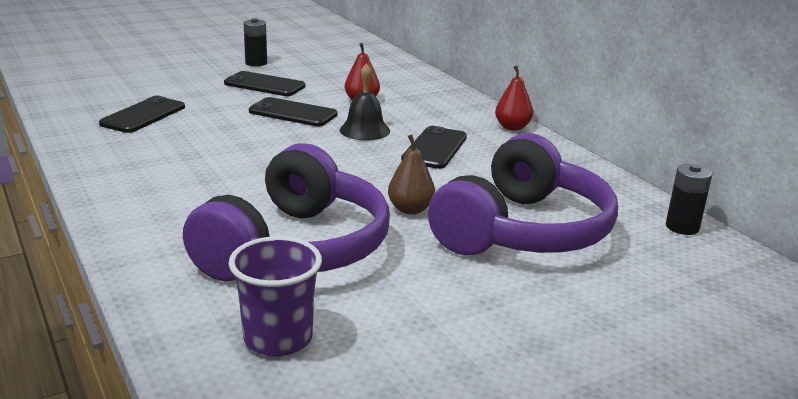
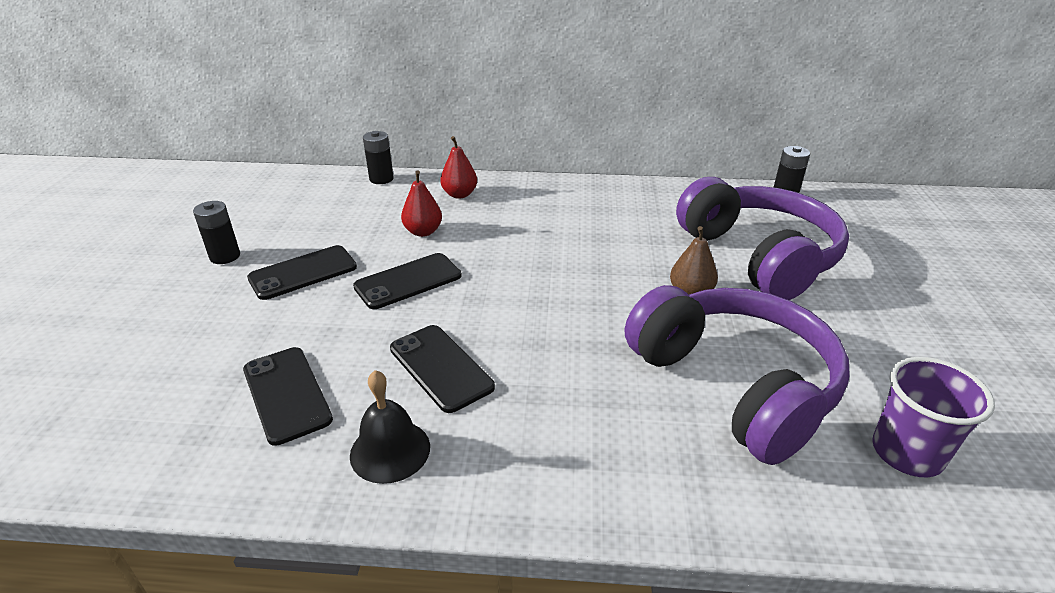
camera: 55 degrees left, 10 degrees up
(364, 130) = (498, 255): black bell -> black bell (390, 450)
(414, 71) = (381, 179): none -> black battery
(434, 148) = (573, 235): black phone -> black phone (440, 368)
(512, 127) = (563, 186): red pear -> red pear (459, 194)

